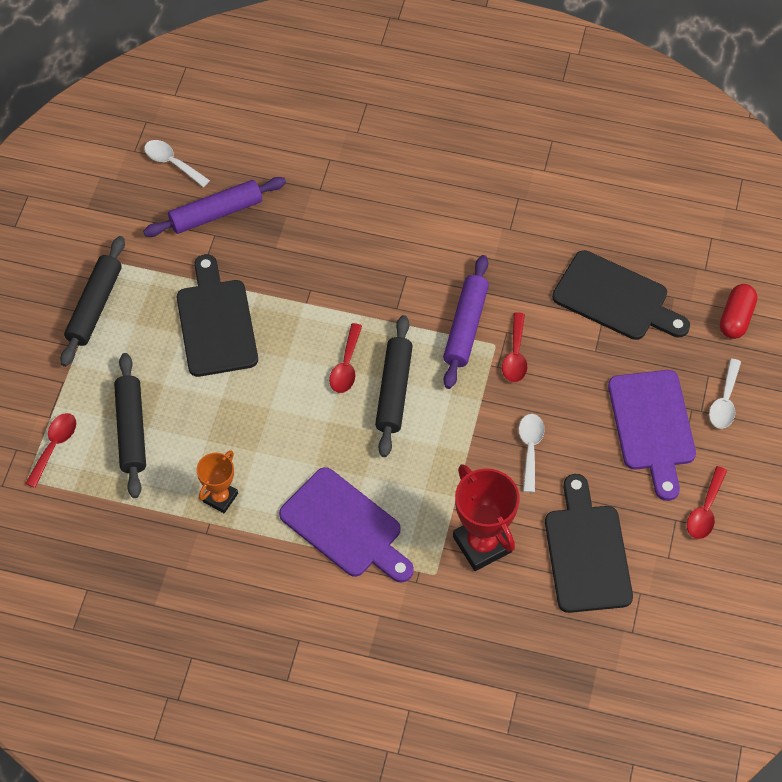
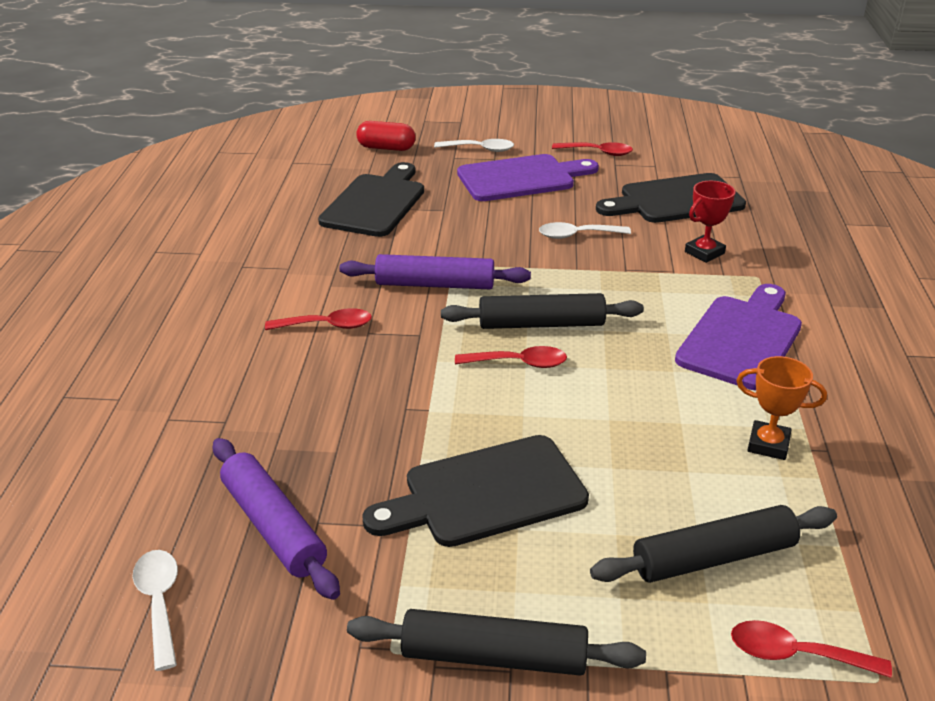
camera: 100 degrees left, 25 degrees down
(172, 163) = (159, 603): white spoon -> white spoon turned 135 degrees clockwise
(482, 544) = (704, 253): red trophy -> red trophy, size x0.60
(515, 355) = (463, 252): red spoon -> red spoon (327, 326)

